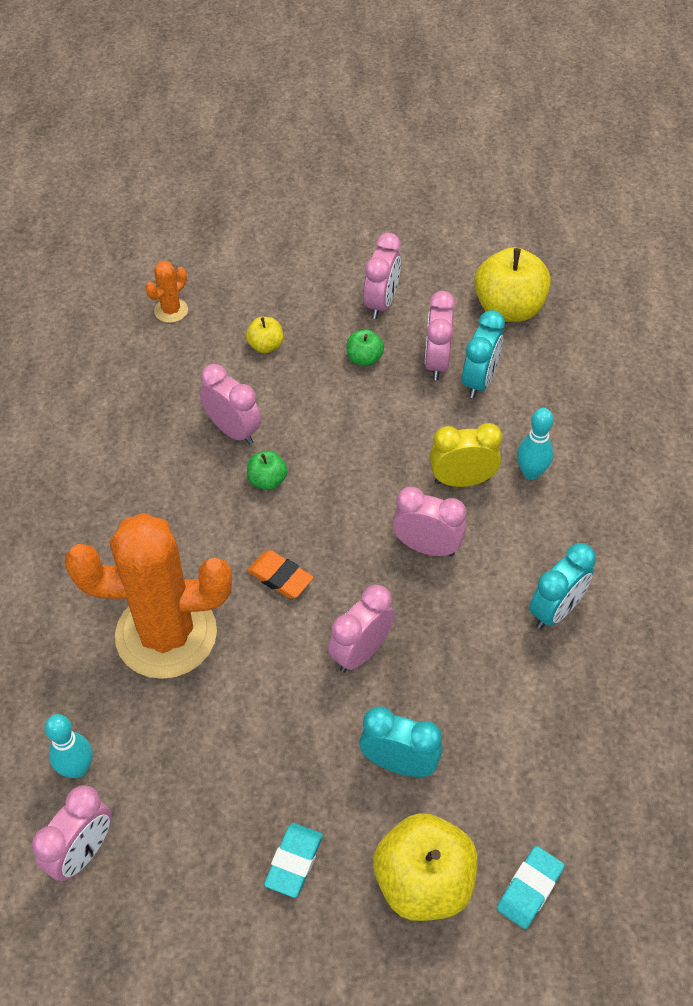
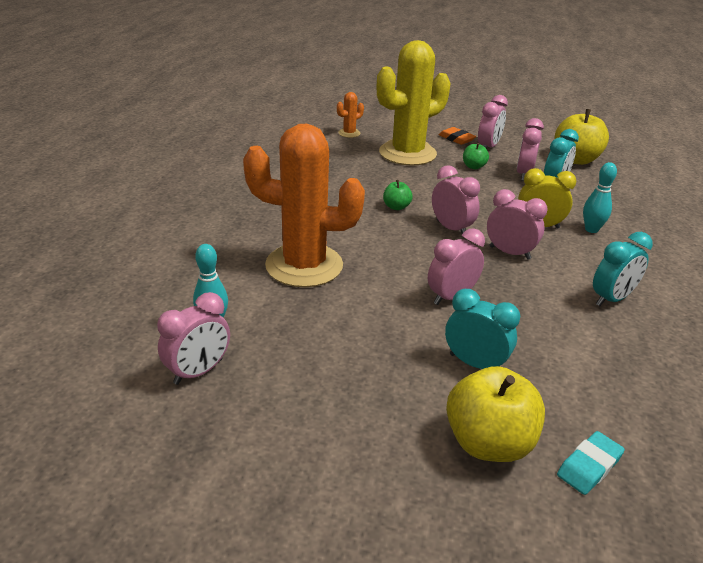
camera: 10 degrees right, 20 degrees down
(233, 430) = (378, 183): pink clock -> pink clock (451, 228)
(265, 346) = (407, 153): yellow apple -> yellow cactus
(280, 577) = (396, 251): orange eraser -> orange eraser (456, 139)
(294, 861) = (374, 408): turquoise eraser -> none

